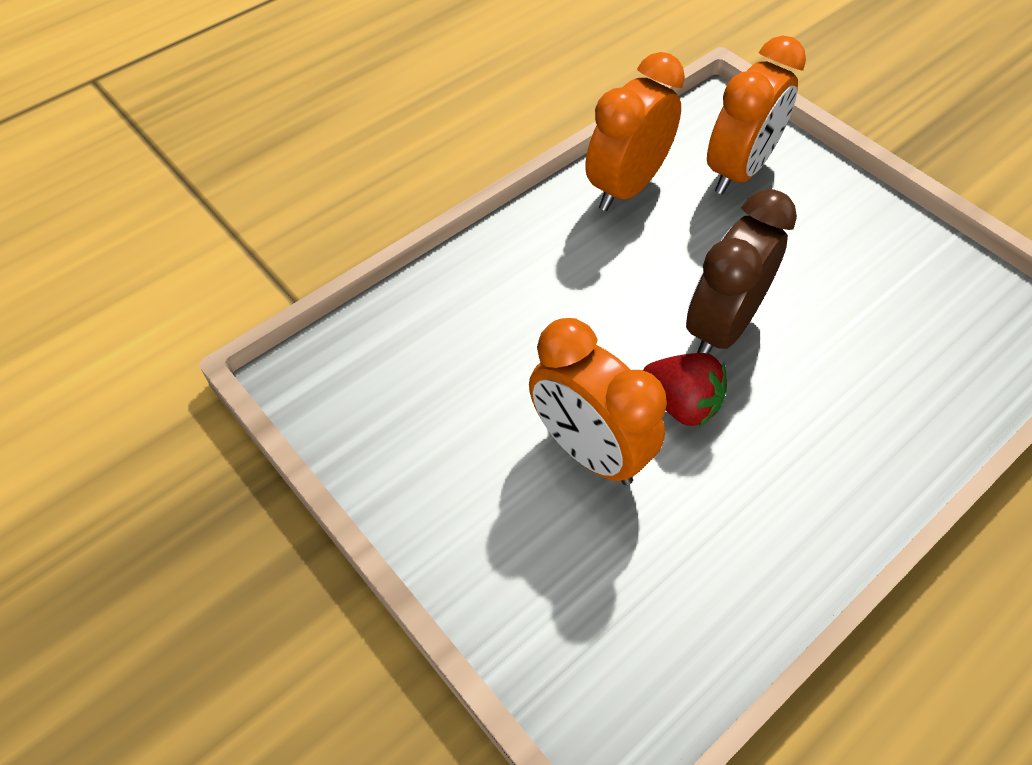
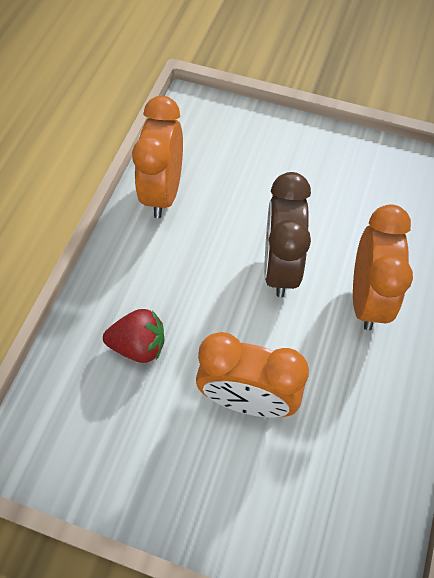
camera: 30 degrees left, 5 degrees up
(681, 404) = (286, 335): red strawberry -> red strawberry (139, 345)
(738, 171) = (229, 147): orange clock -> orange clock (367, 298)

